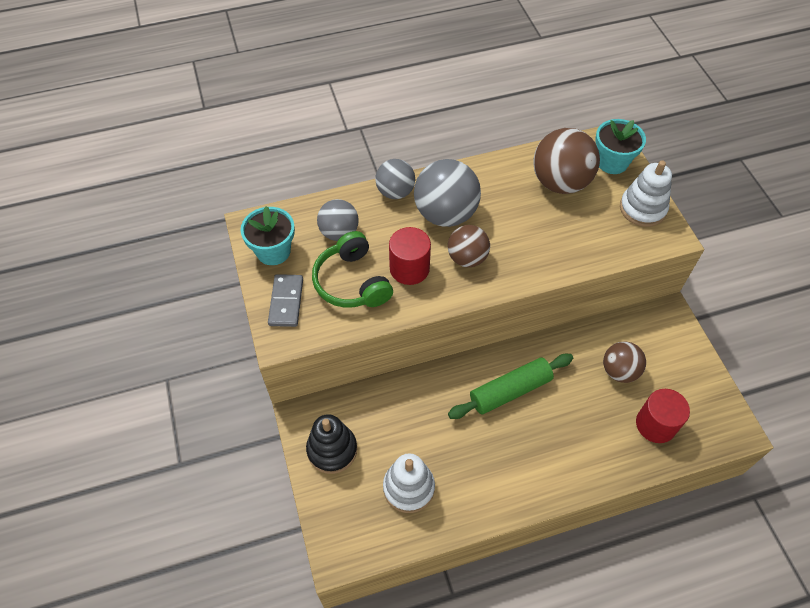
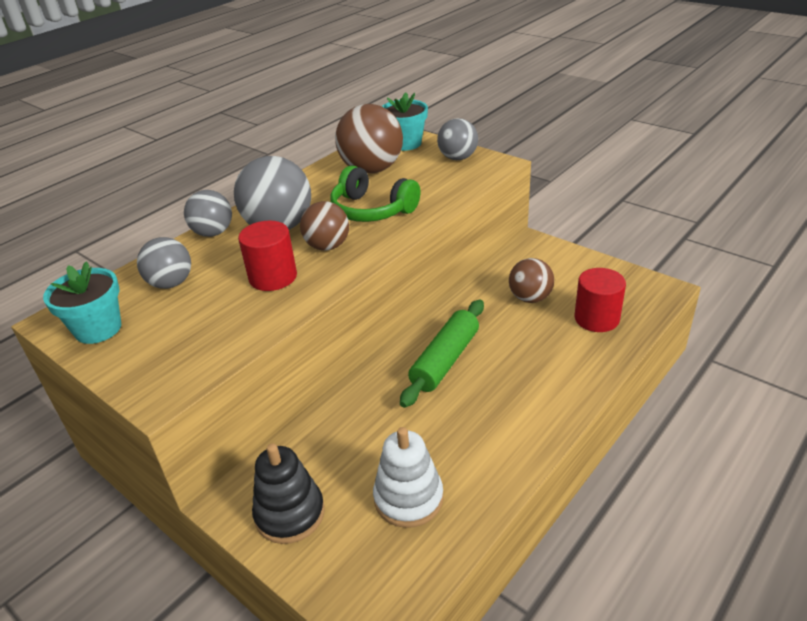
camera: 30 degrees left, 20 degrees down
(286, 302) = (144, 362): grey domino -> none
(352, 282) = (215, 313): green headphones -> green headphones (372, 210)
(642, 209) = (458, 158): white stacking toy -> grey ball

